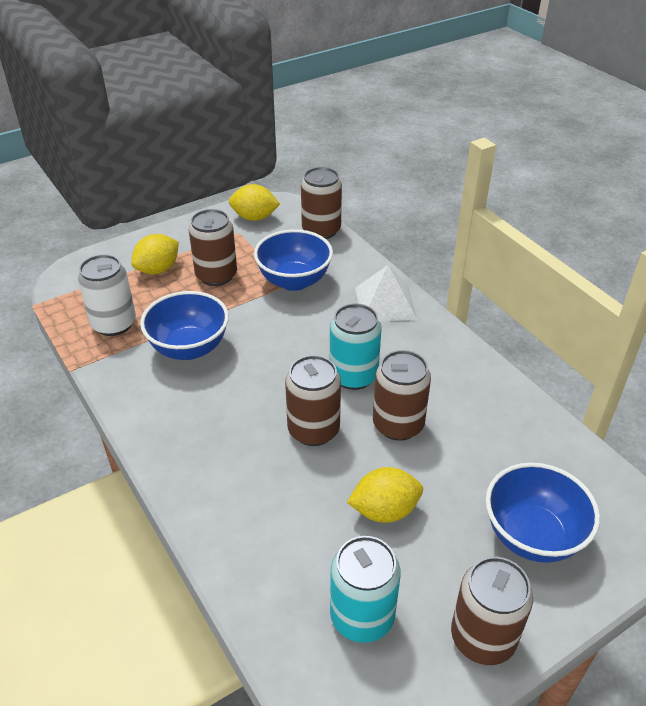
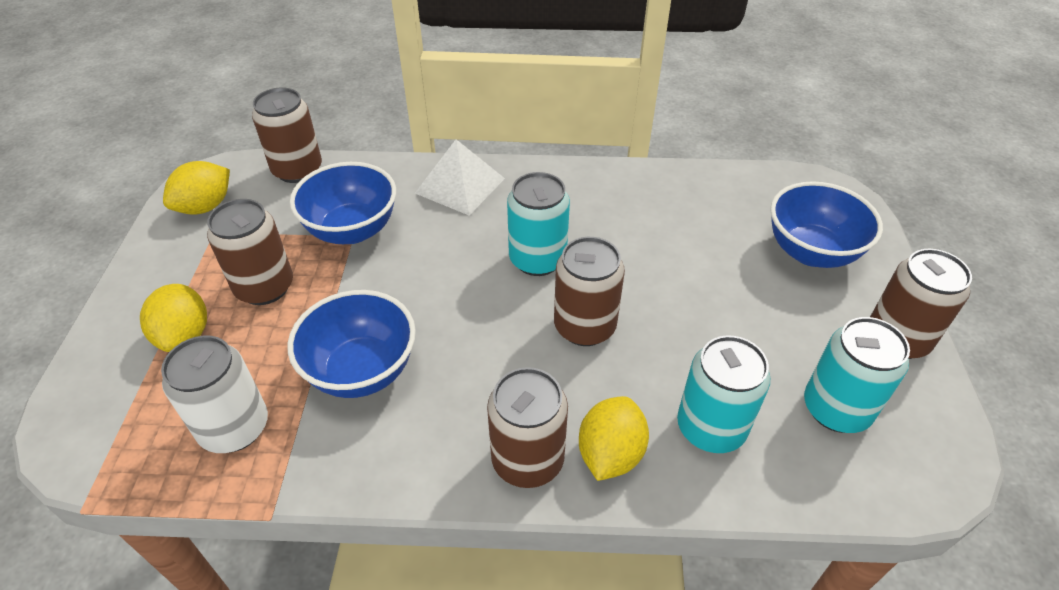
camera: 55 degrees left, 5 degrees up
(279, 541) = (710, 428): none -> turquoise can
(384, 510) = (724, 328): yellow lemon -> yellow lemon (610, 454)
(398, 425) = (628, 263): brown can -> brown can (527, 460)

